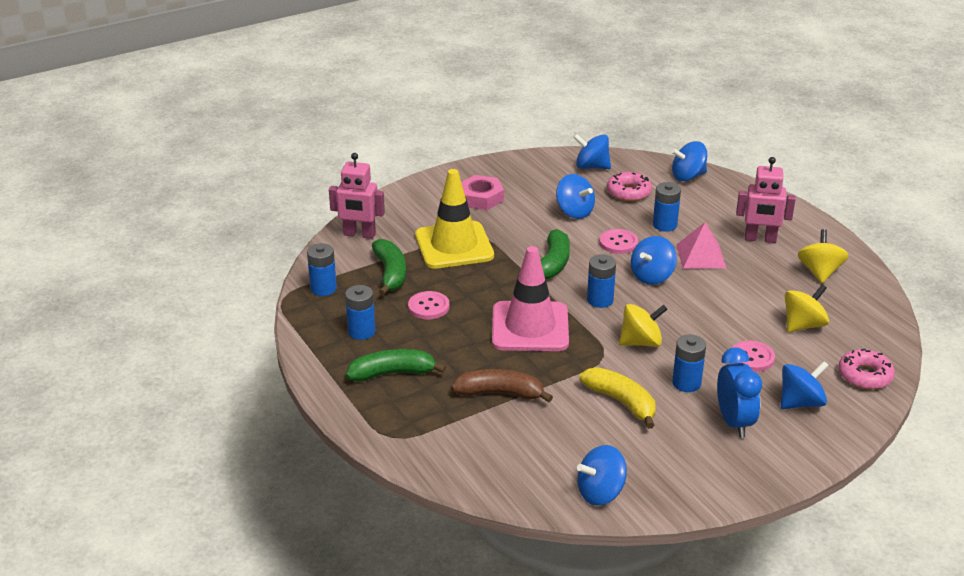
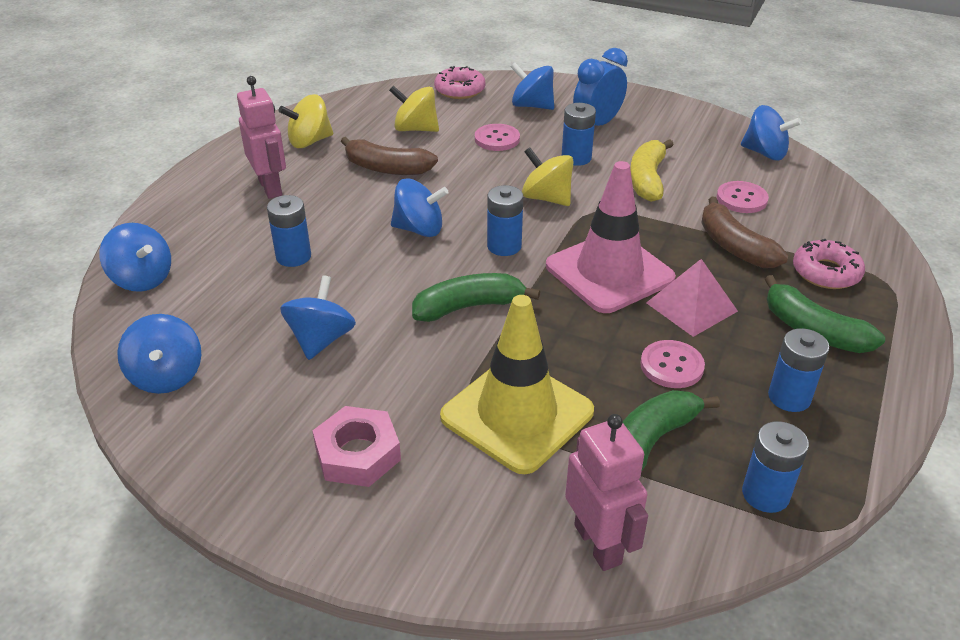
camera: 125 degrees left, 5 degrees up
(618, 243) = (369, 276): pink button -> pink button (741, 199)
(629, 192) = (226, 313): pink donut -> pink donut (826, 272)
(701, 256) = (343, 212): pink pyramid -> pink pyramid (691, 307)
(747, 291) = (387, 168): none -> brown banana

